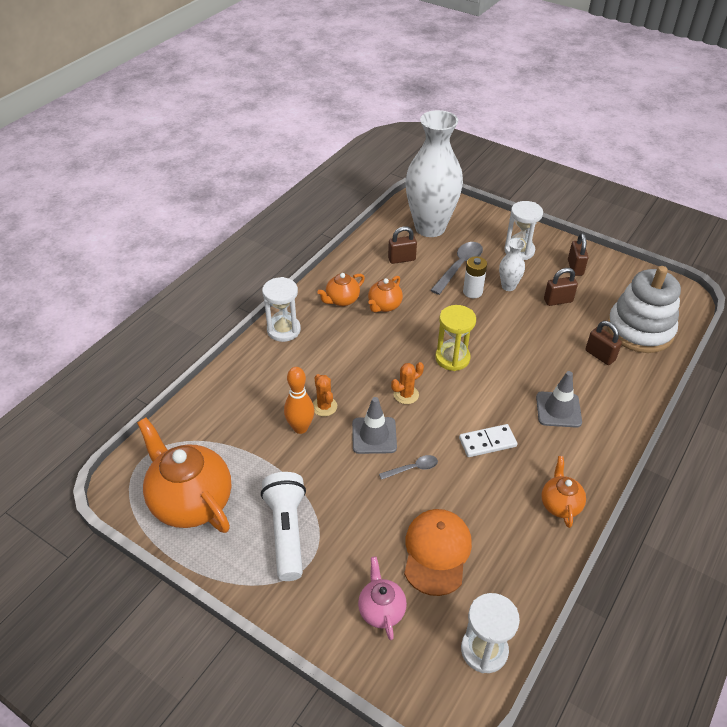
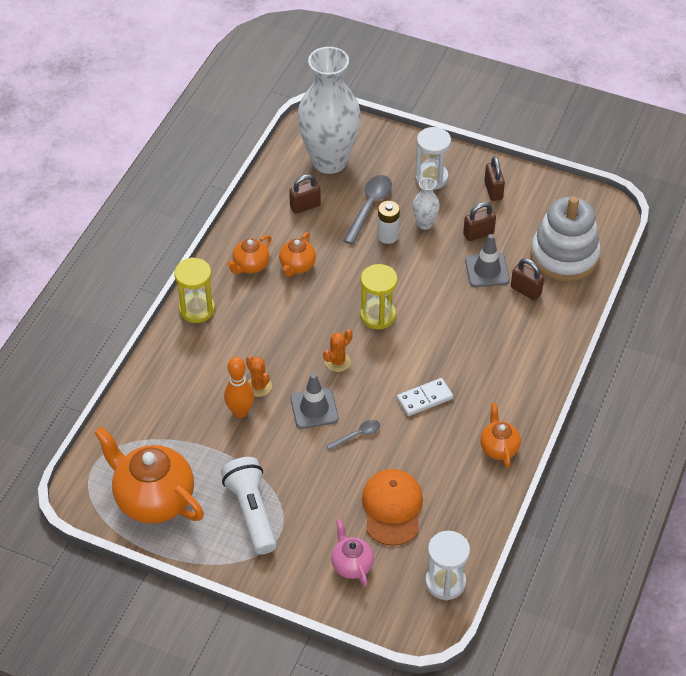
camera: 10 degrees left, 5 degrees up
(283, 330) = (197, 309): white hourglass -> yellow hourglass
(558, 409) = (489, 355): grey traffic cone -> grey traffic cone (487, 270)

